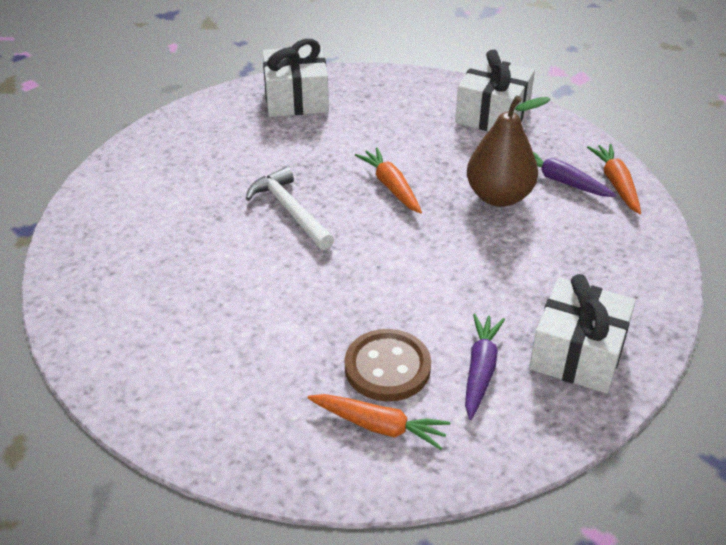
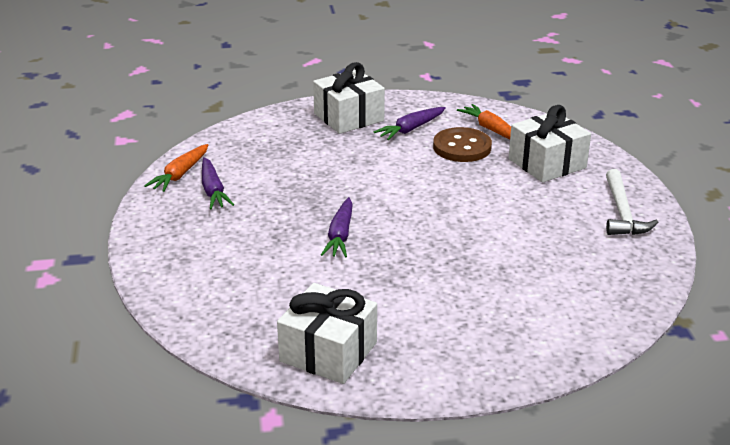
camera: 145 degrees left, 10 degrees down
(290, 210) = (438, 249): white hammer -> white hammer (622, 213)
(391, 187) = (340, 235): orange carrot -> purple carrot
(492, 114) = (176, 257): white gift -> white gift (547, 163)
(499, 196) = (272, 198): brown pear -> none

